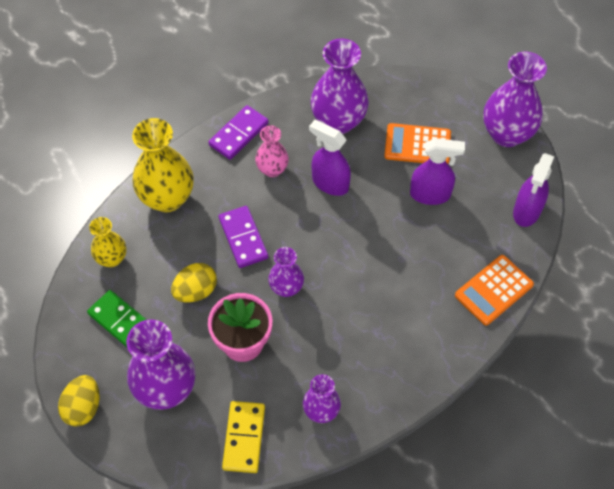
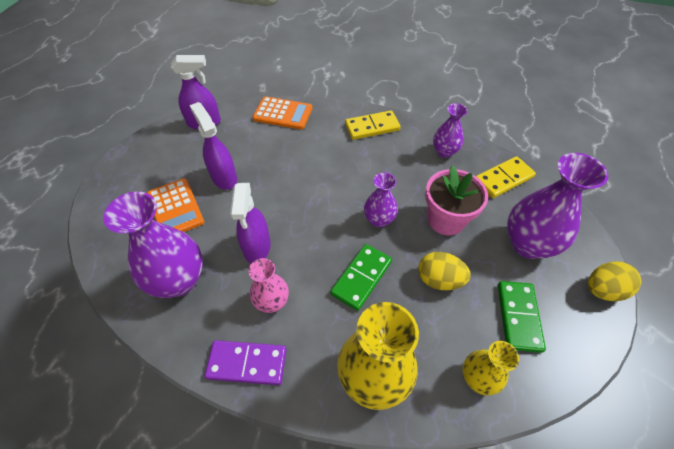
camera: 125 degrees left, 5 degrees down
(243, 238) = (361, 277): purple domino -> green domino
(409, 365) = (372, 127): none -> yellow domino
(506, 134) = (132, 160): purple vase -> none

